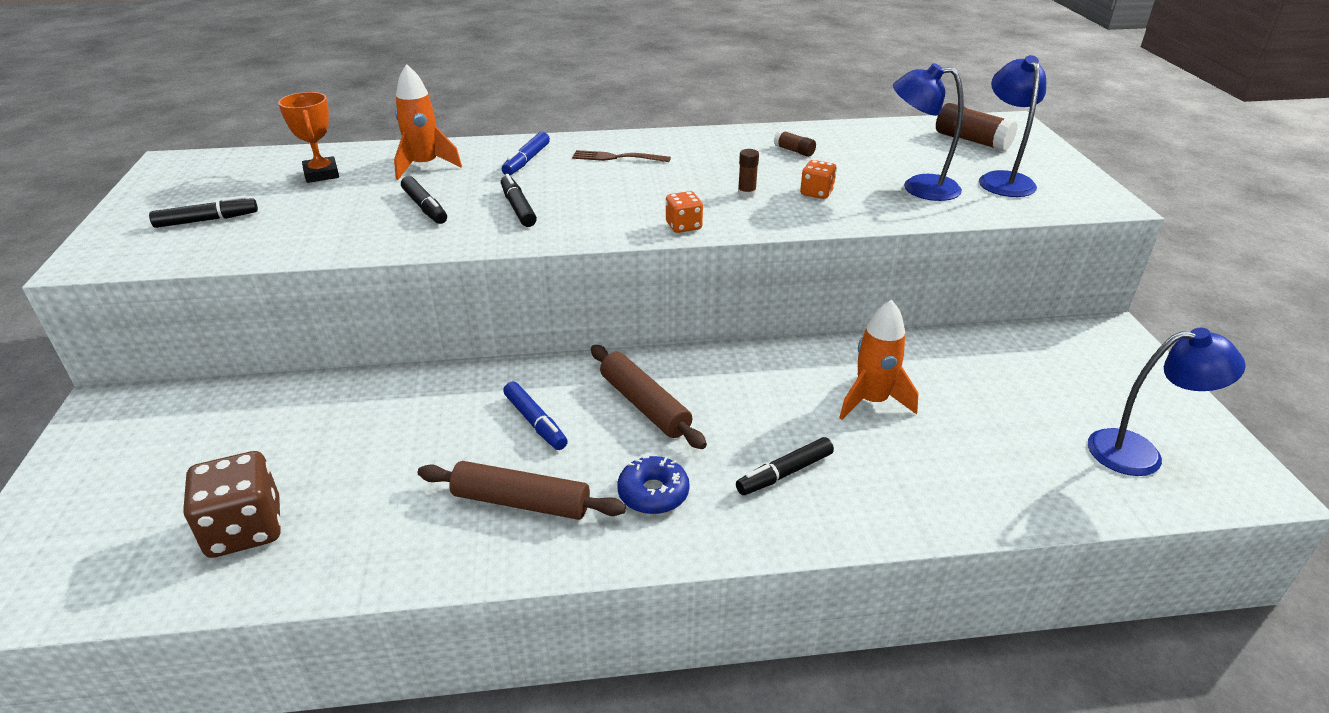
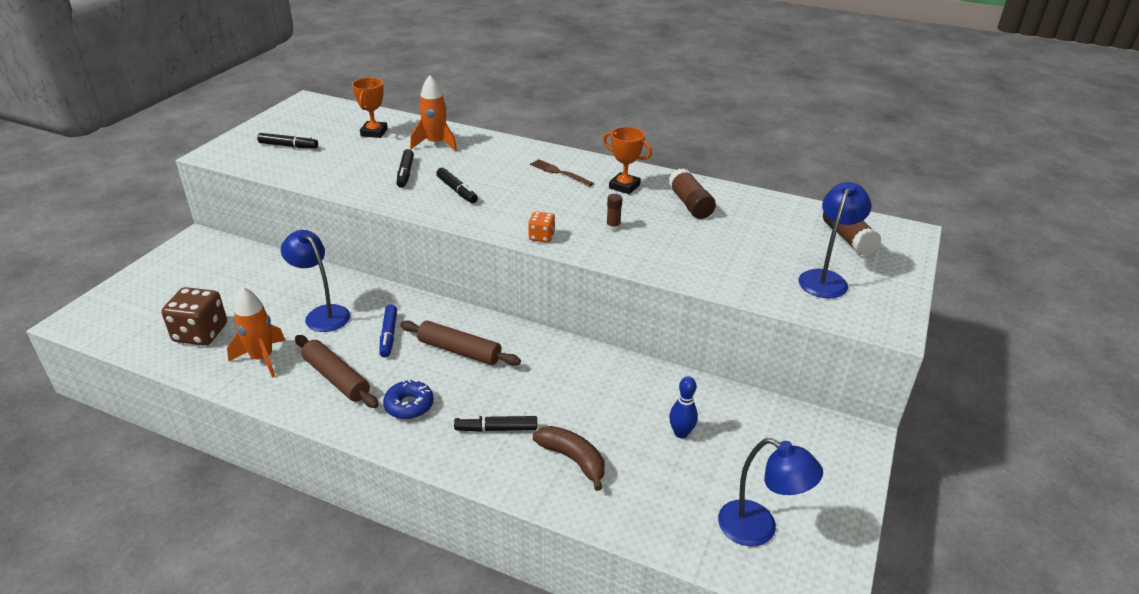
camera: 30 degrees right, 0 degrees up
(518, 208) = (457, 190): black marker -> black marker turned 135 degrees clockwise
(526, 160) = (499, 158): blue marker -> none
(644, 405) = (459, 351): brown rolling pin -> brown rolling pin turned 60 degrees counterclockwise
(706, 152) = (624, 186): none -> orange trophy
(794, 151) = (690, 204): brown glue stick -> brown glue stick, size x1.83
(816, 193) = (663, 242): orange dice -> none
(872, 401) = (605, 409): orange rocket -> orange rocket (262, 358)
(901, 468) = (573, 459): none -> brown banana
(919, 187) = (747, 263): blue lamp -> blue lamp (322, 314)
(968, 393) = (681, 433): none -> blue bowling pin

